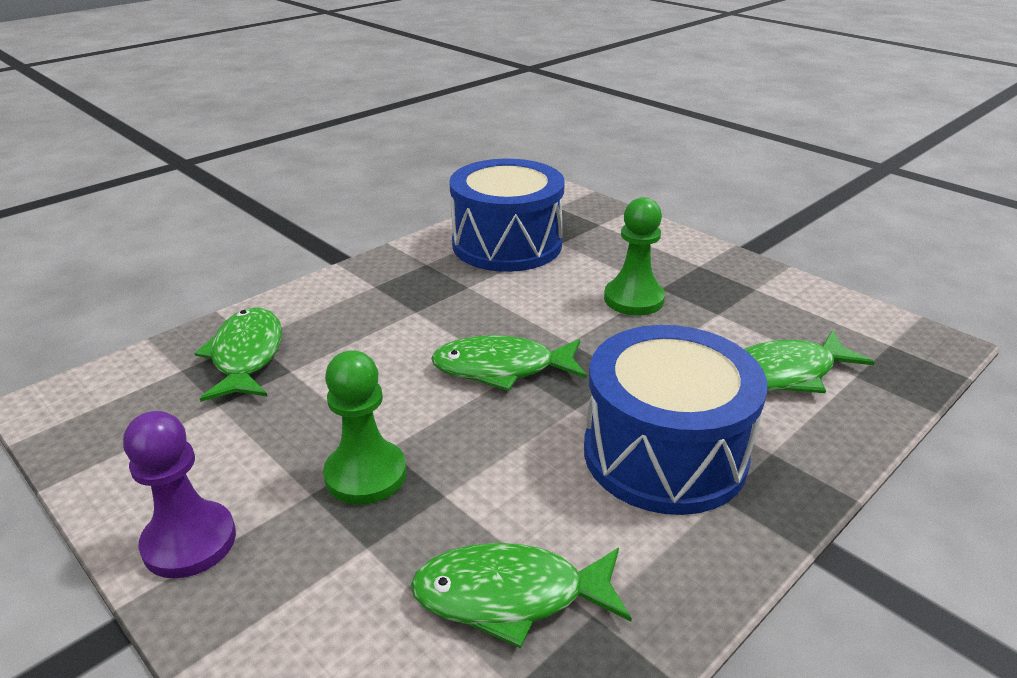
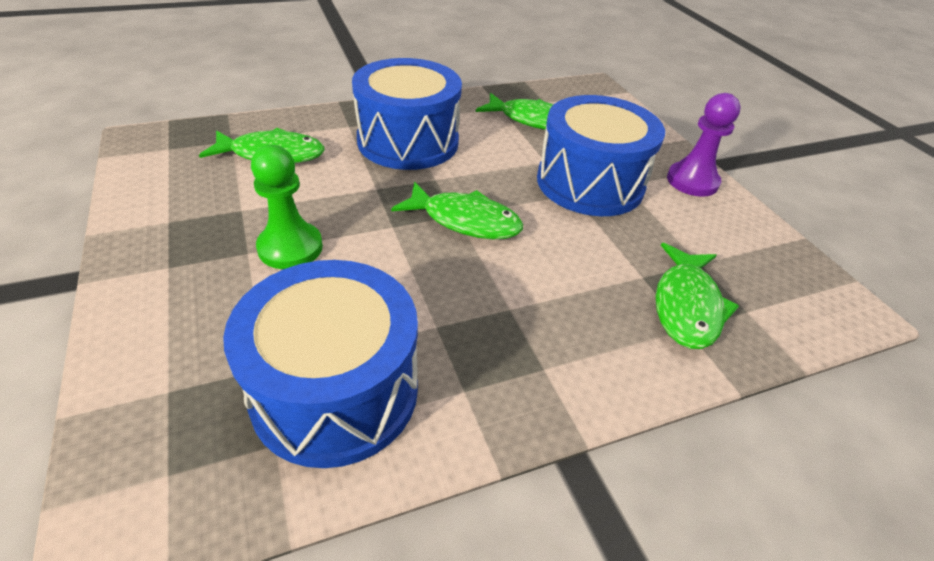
camera: 160 degrees left, 10 degrees up
(366, 474) = (590, 183): green pawn -> blue drum

